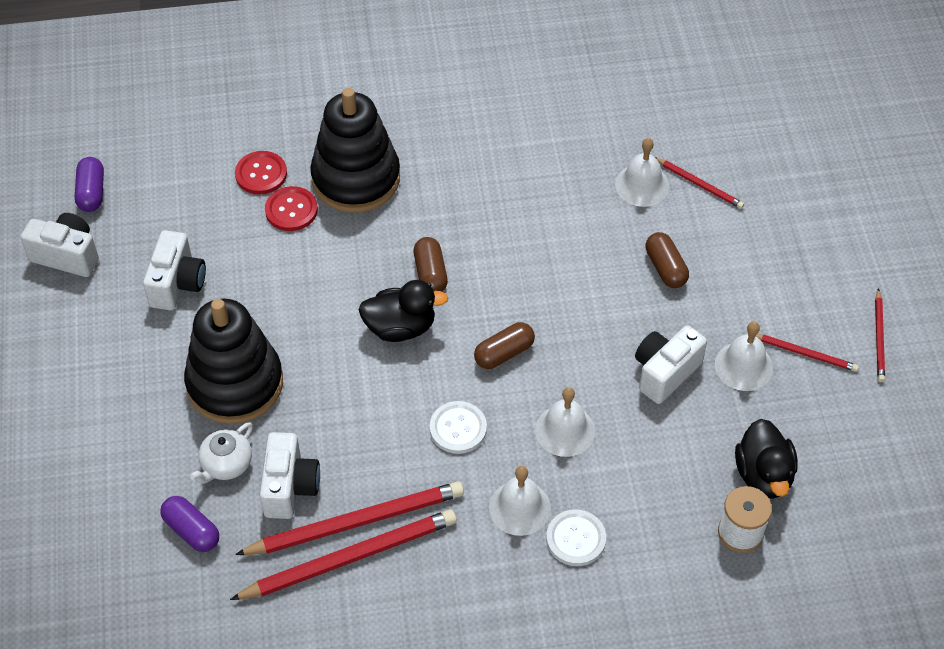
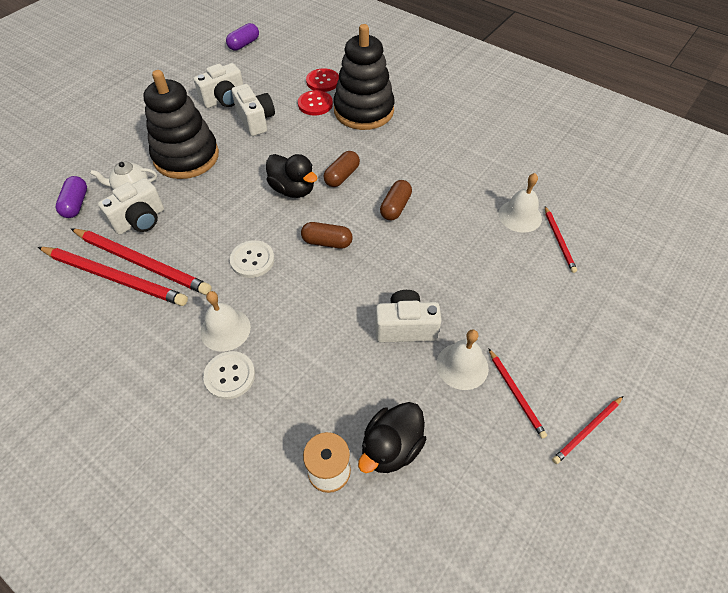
camera: 45 degrees right, 0 degrees up
(67, 256) = (200, 60): white camera -> white camera (256, 121)
(565, 430) = (305, 309): white bell -> none
(665, 268) = (480, 269): brown capsule -> brown capsule (395, 207)

